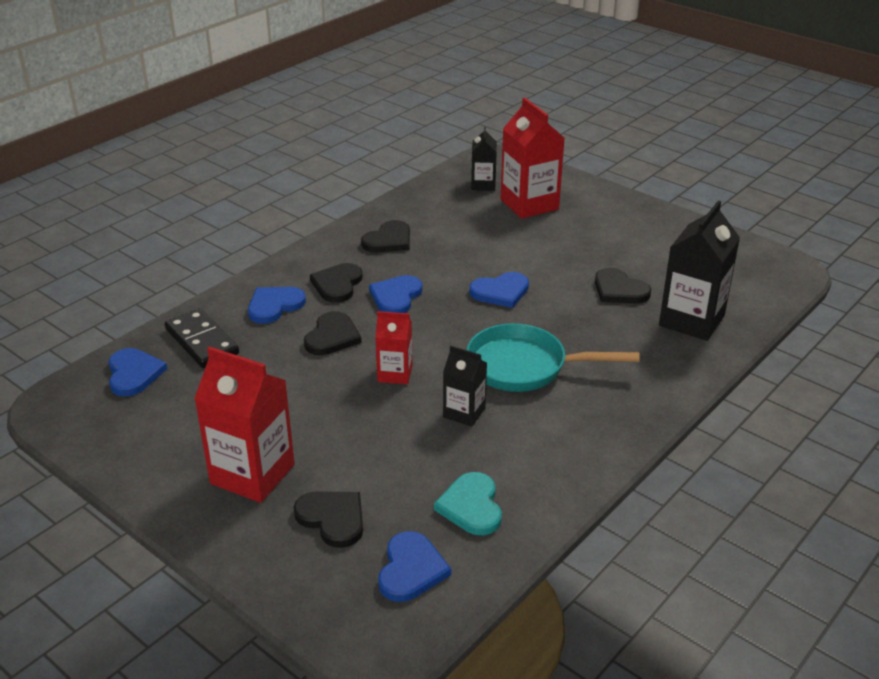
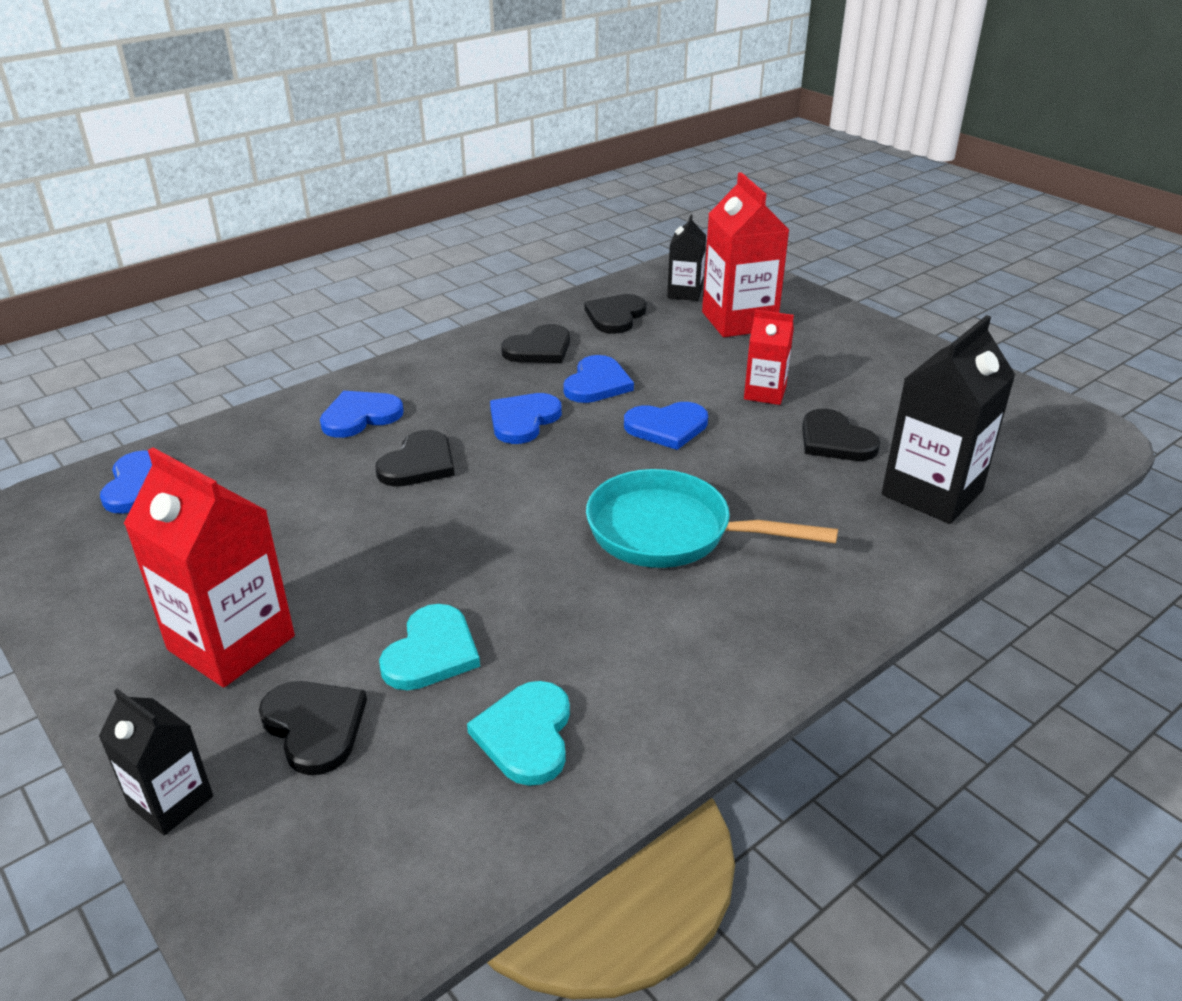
camera: 10 degrees right, 0 degrees up
(202, 341) = (248, 452): black domino -> none
(337, 284) = (452, 397): black heart -> black heart (615, 316)
(391, 463) = (431, 652): none -> turquoise heart
(395, 374) = (484, 522): red carton -> red carton (765, 393)
(411, 569) = (399, 827): blue heart -> blue heart (597, 383)
(464, 412) = (562, 589): black carton -> black carton (171, 801)

